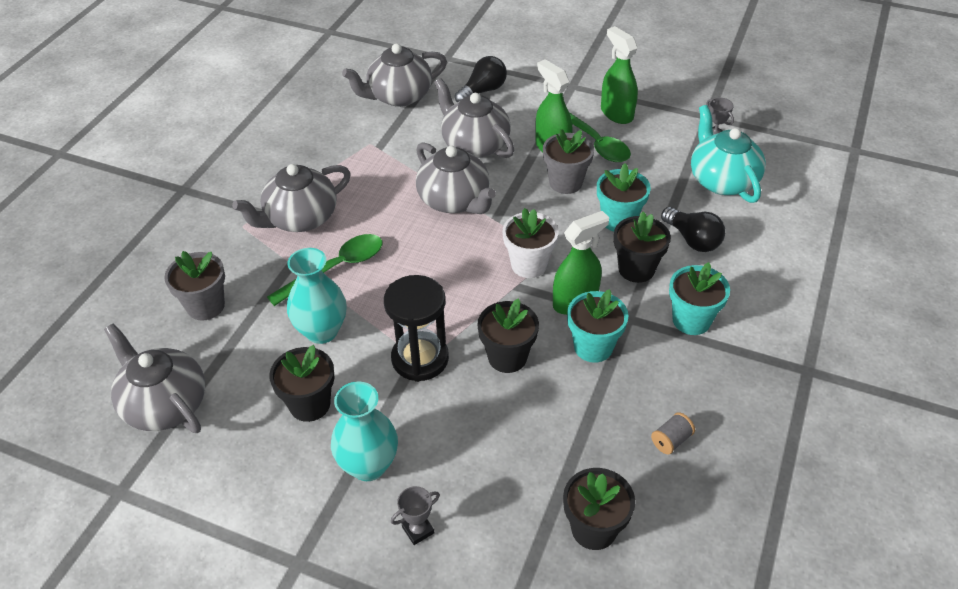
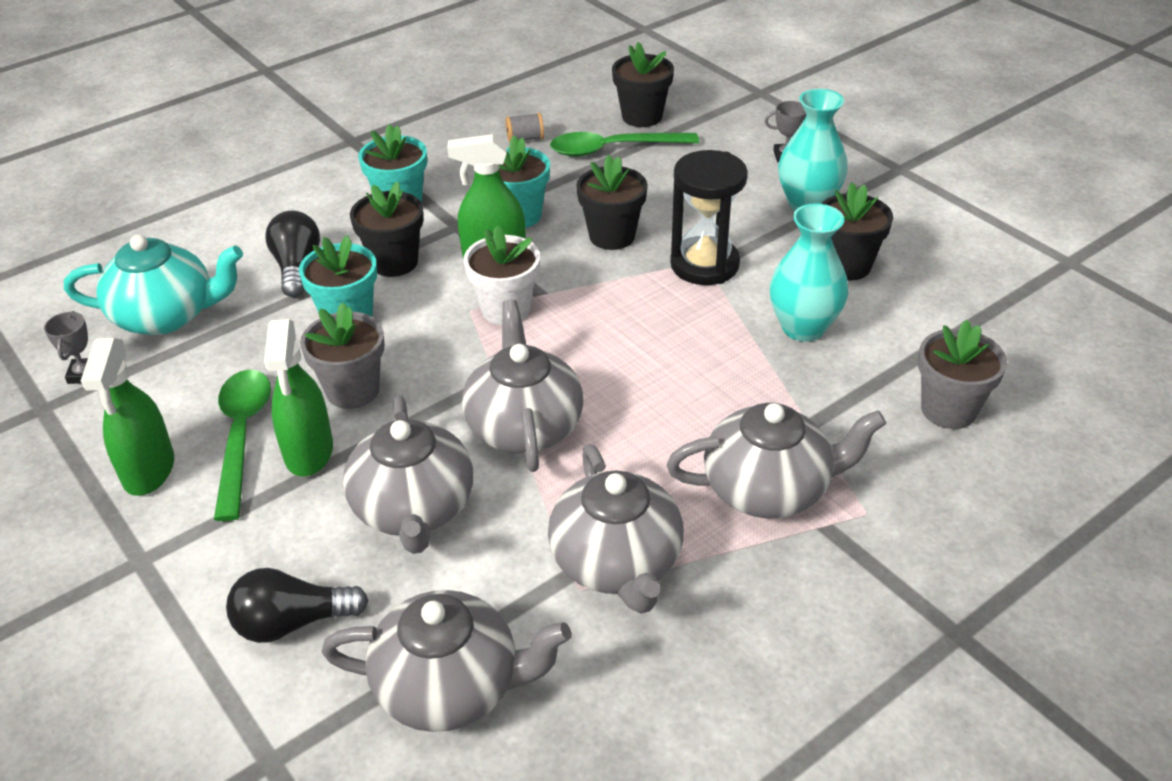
camera: 150 degrees left, 5 degrees down
(164, 404) = (1016, 318): grey teapot -> grey teapot (617, 563)
(335, 269) = (750, 394): green spoon -> green spoon (613, 149)
(722, 180) = (167, 315): turquoise teapot -> turquoise teapot turned 105 degrees counterclockwise

